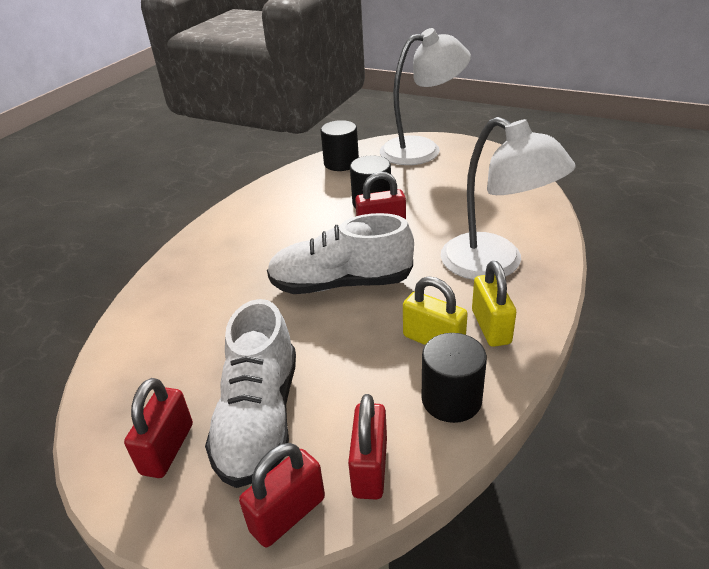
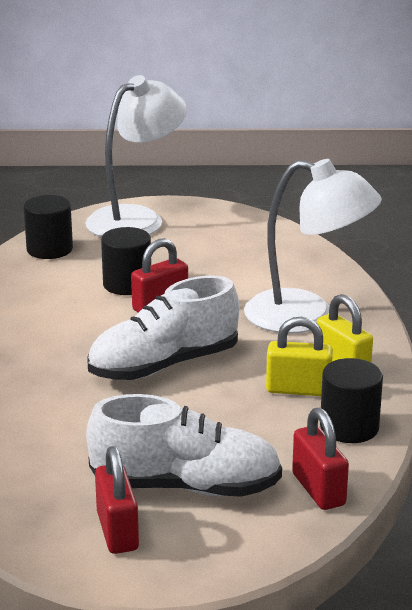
camera: 30 degrees left, 10 degrees down
(259, 418) = (185, 486): white shoe -> white shoe turned 60 degrees counterclockwise
(288, 514) = (276, 537): red padlock -> none

